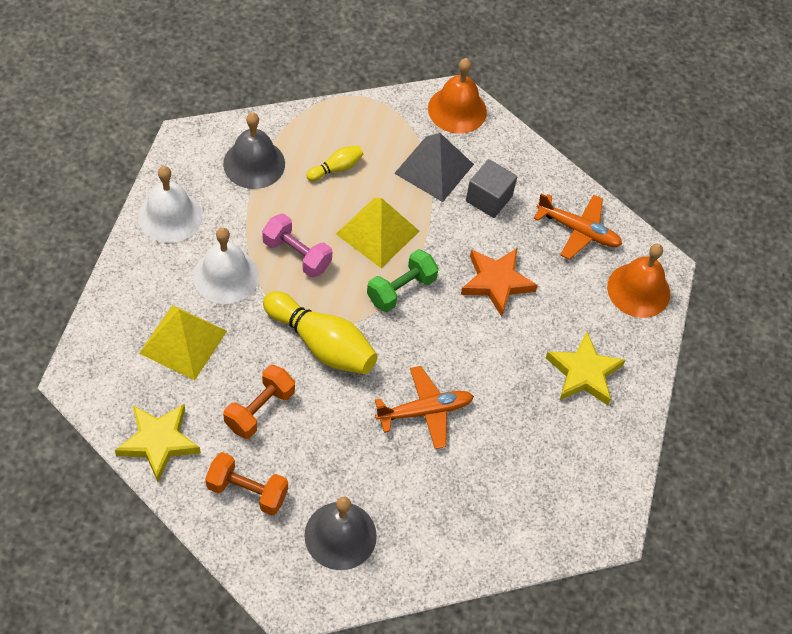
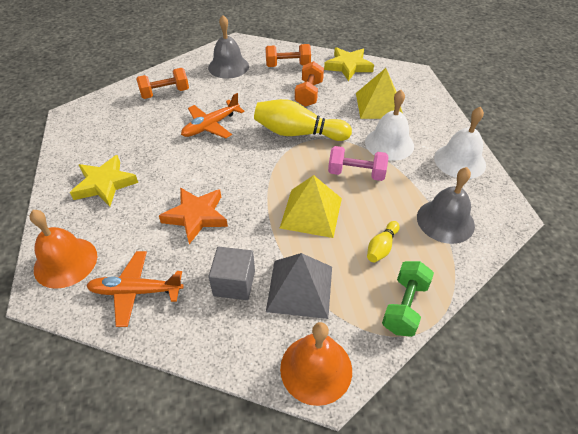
camera: 160 degrees right, 10 degrees down
(401, 290) = (267, 182): green dumbbell -> green dumbbell (404, 306)
(463, 513) = (165, 93): none -> orange dumbbell

